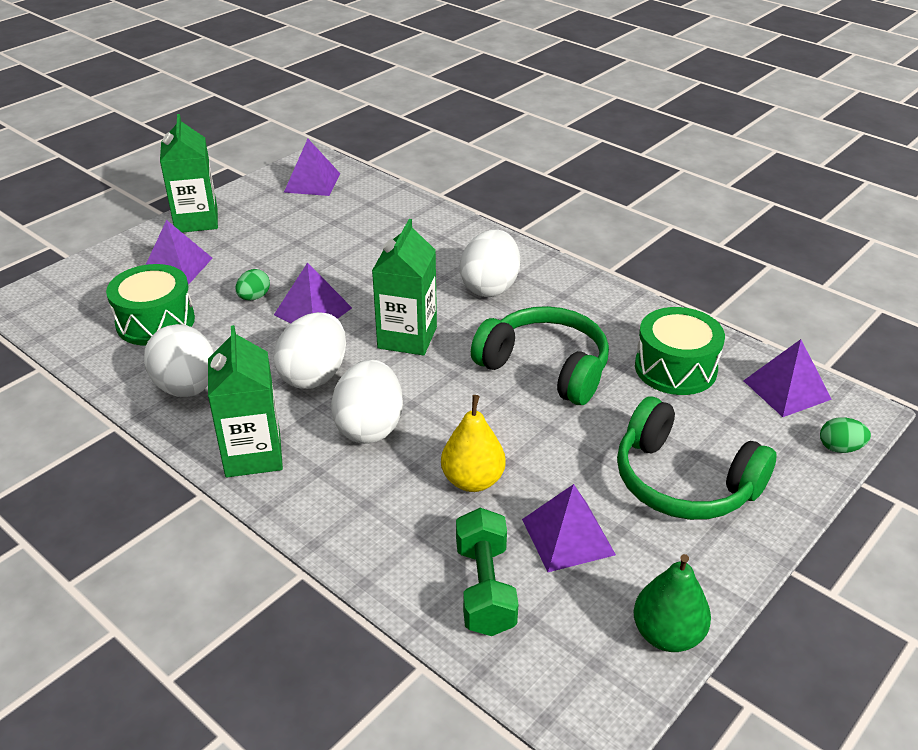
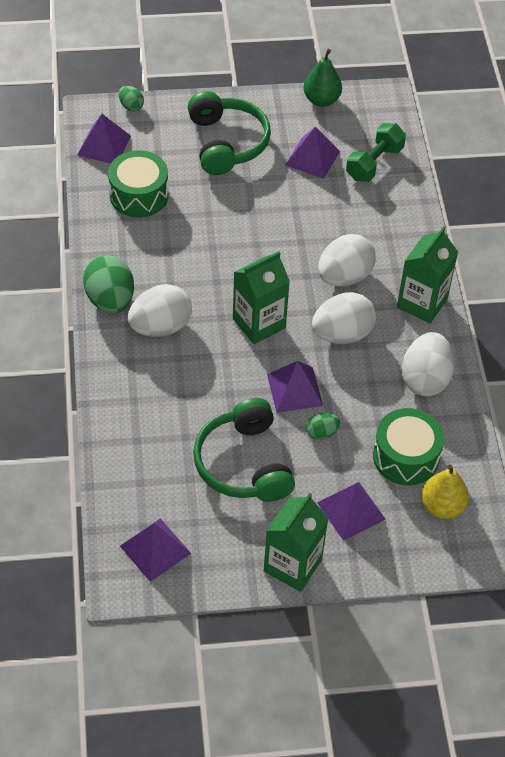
camera: 140 degrees left, 15 degrees up
(473, 480) = (324, 211): yellow pear -> yellow pear (442, 506)
(545, 368) = (206, 245): green headphones -> green headphones (243, 463)
(559, 280) = (110, 300): none -> green egg

